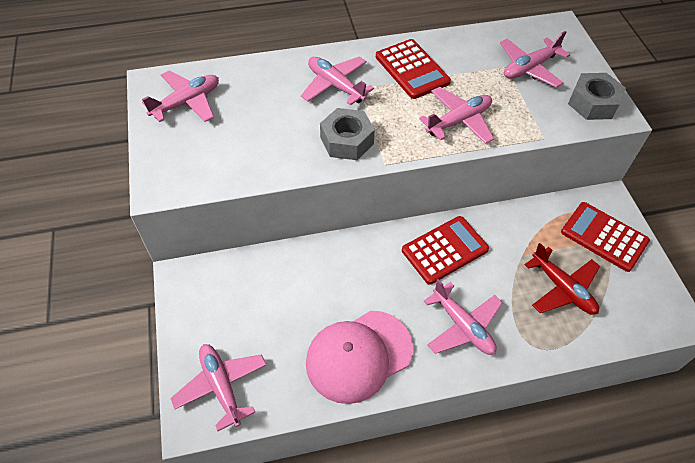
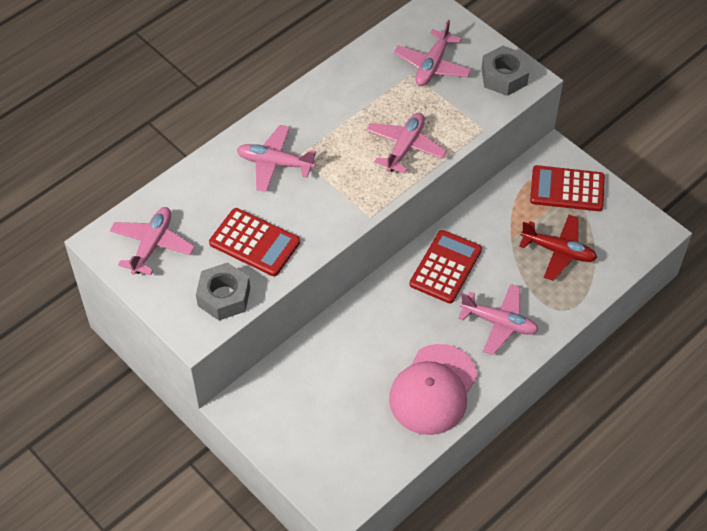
camera: 30 degrees left, 0 degrees up
(221, 386) = (341, 472): pink plane -> none
(347, 141) = (323, 211): grey nut -> grey nut (224, 297)
(412, 69) = (331, 115): red calculator -> red calculator (254, 243)

